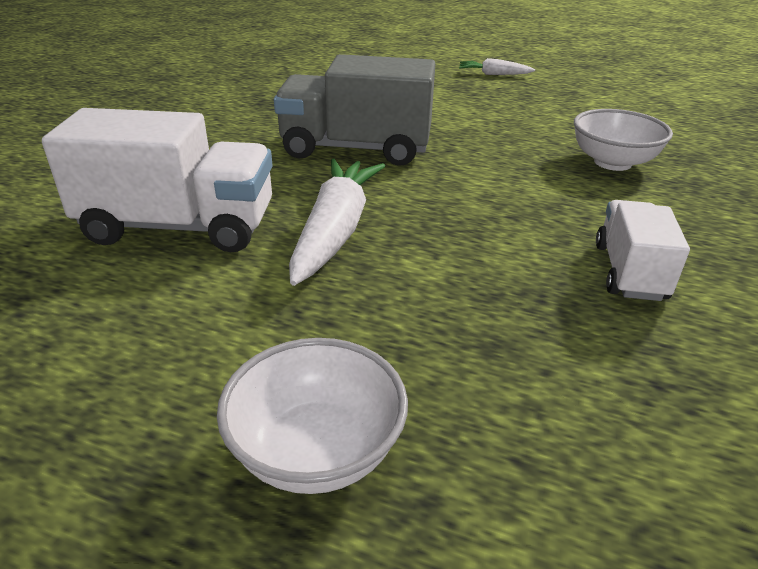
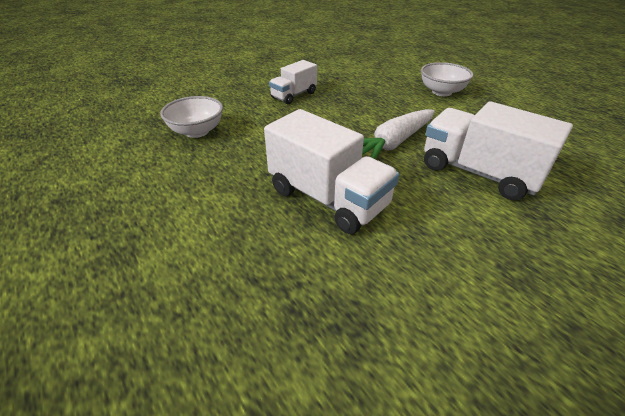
camera: 145 degrees left, 5 degrees up
(356, 149) = (328, 198): grey truck -> white truck
(494, 74) = (42, 267): white carrot -> none

